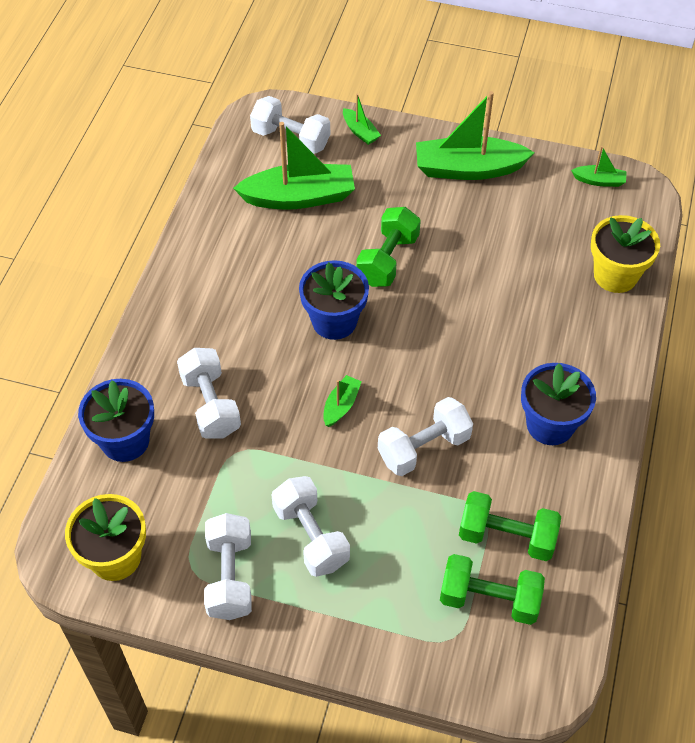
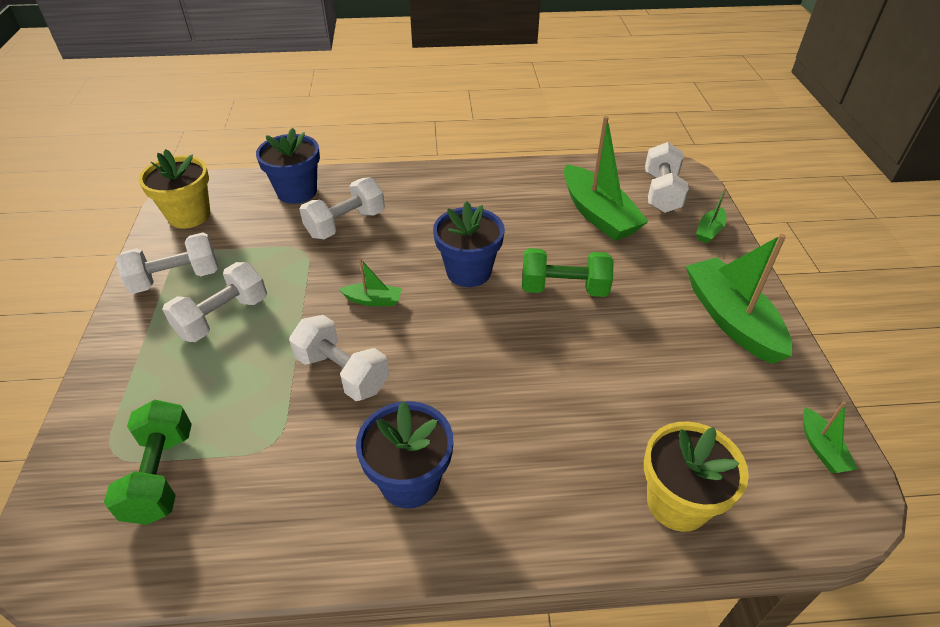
camera: 70 degrees right, 10 degrees down
(507, 537) = (244, 473): green dumbbell -> none

